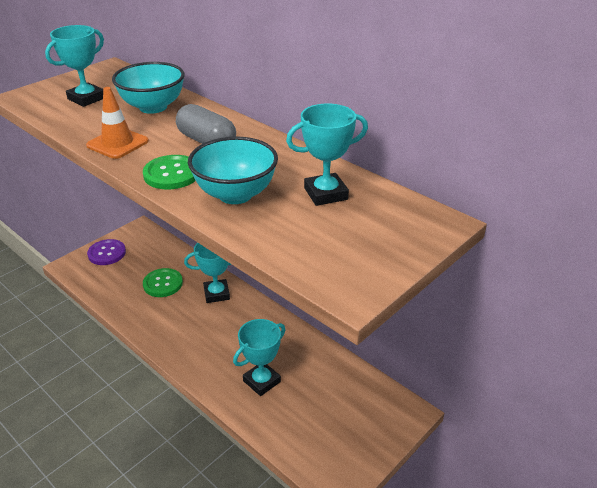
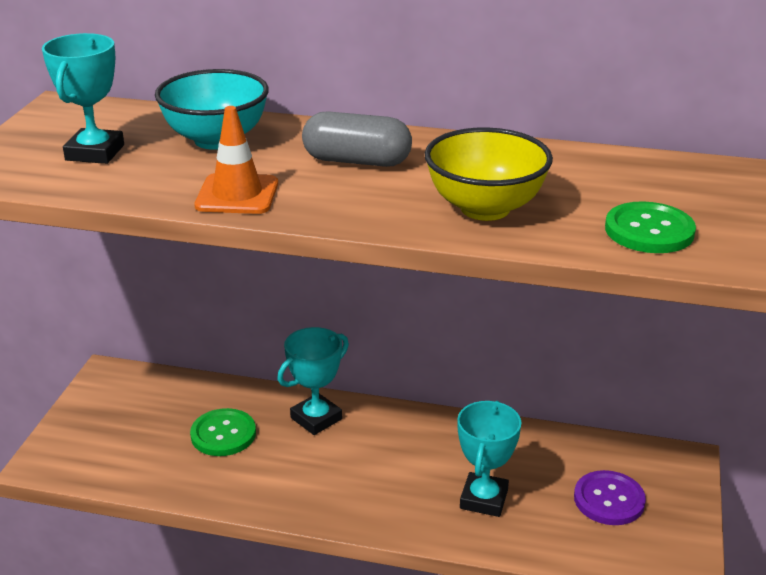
camera: 30 degrees left, 5 degrees down
(107, 253) = (88, 425): purple button -> purple button (609, 500)
(172, 174) = (370, 209): green button -> green button (649, 230)
(235, 194) = (485, 208): turquoise bowl -> yellow bowl
(325, 194) = (586, 178): turquoise trophy -> none

